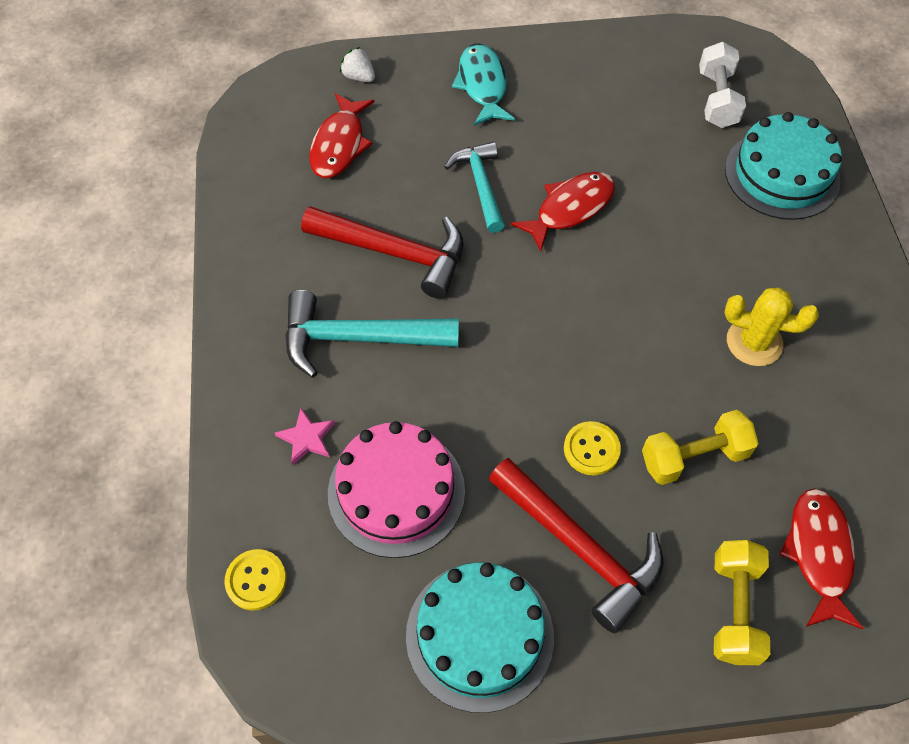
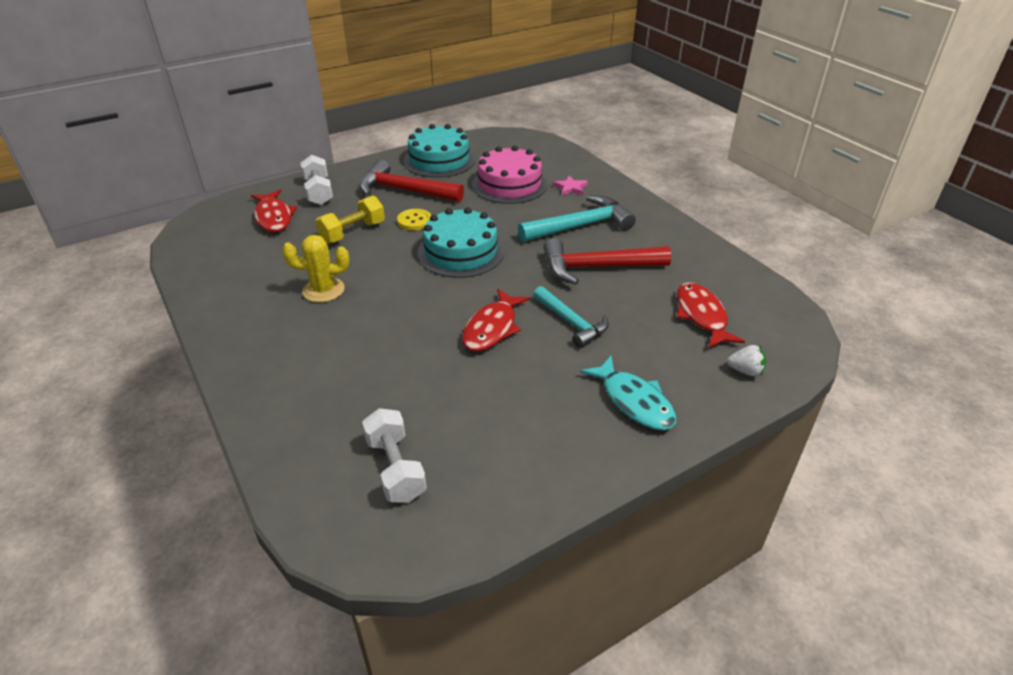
camera: 155 degrees right, 20 degrees down
(256, 580) = (550, 150): yellow button -> none
(734, 609) = (319, 192): yellow dumbbell -> white dumbbell
(782, 174) = (314, 412): turquoise cake -> turquoise cake (461, 252)

